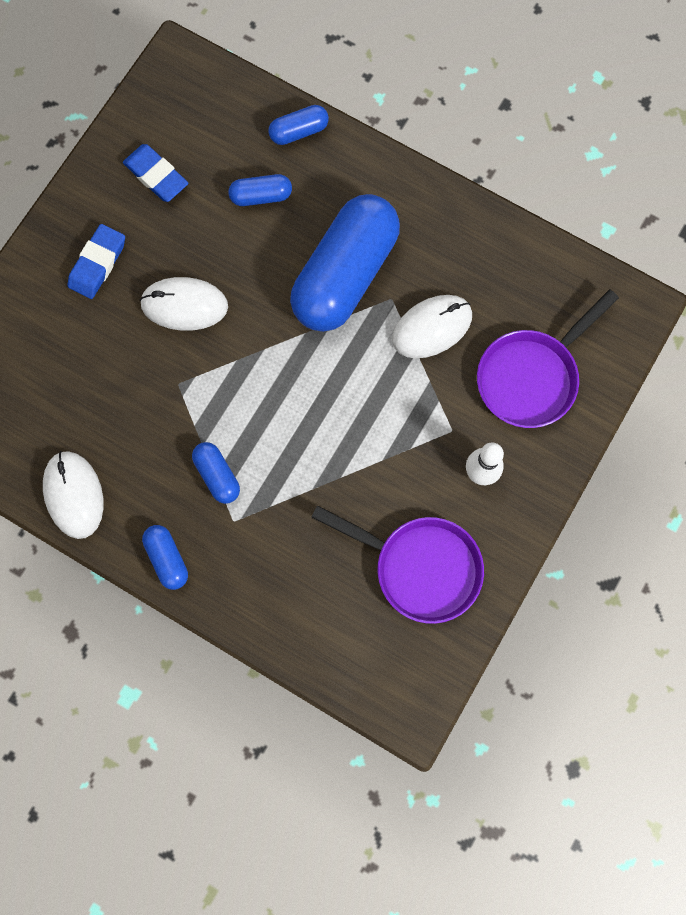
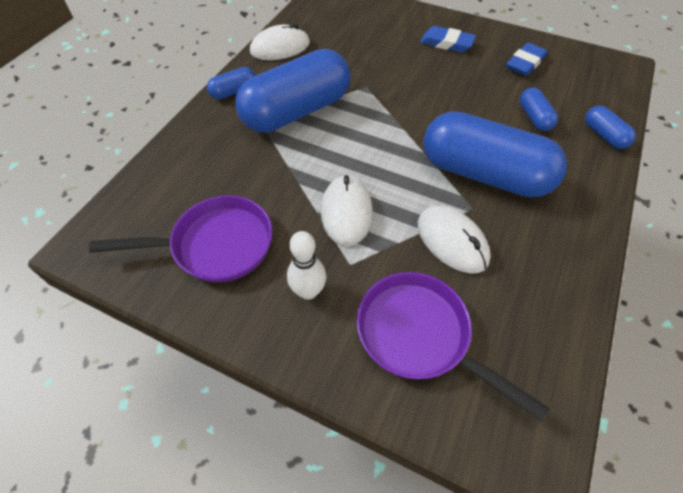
camera: 85 degrees right, 20 degrees down
(184, 305) = (428, 84): white mouse -> white mouse (346, 212)
(217, 475) = (297, 111): blue capsule -> blue capsule, size x2.33
(420, 567) = (215, 245): purple pan -> purple pan turned 120 degrees counterclockwise

